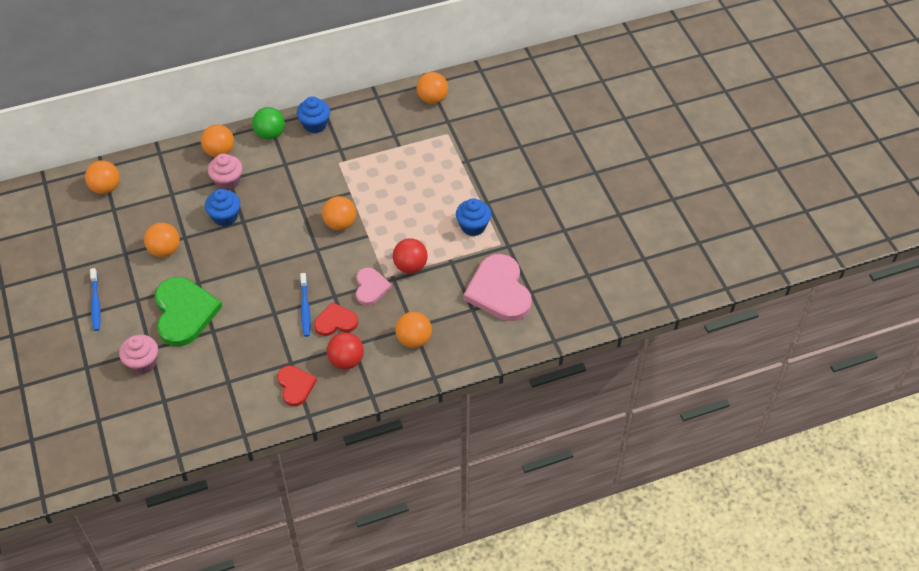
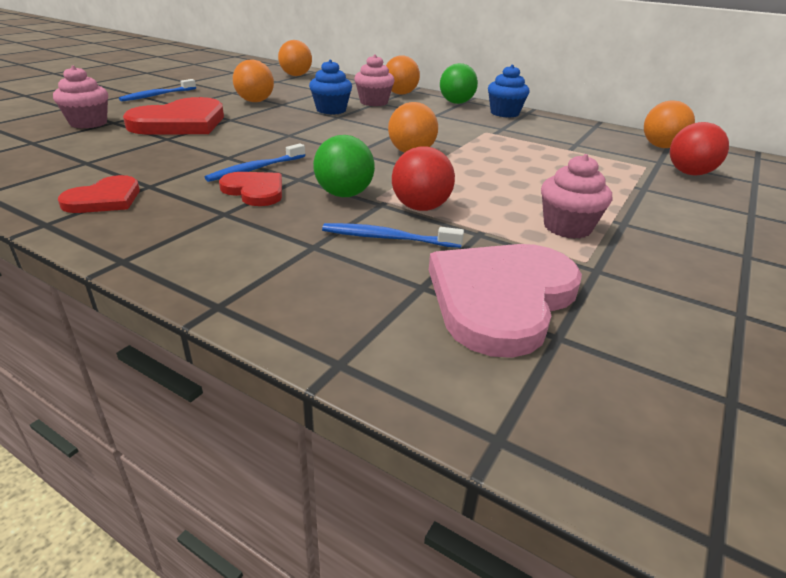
camera: 50 degrees right, 20 degrees down
(184, 312) = (181, 123): green heart -> red heart
(346, 360) = (186, 218): red ball -> red ball (689, 173)
(371, 287) = (344, 194): pink heart -> green ball
(414, 340) = (286, 256): orange ball -> none
(428, 297) = (388, 238): none -> blue toothbrush
(473, 226) = (567, 227): blue cupcake -> pink cupcake

